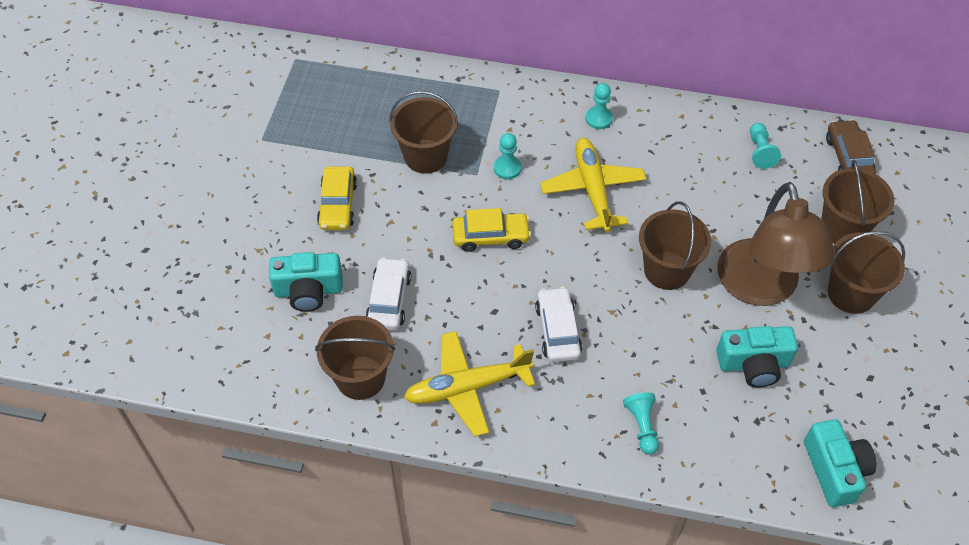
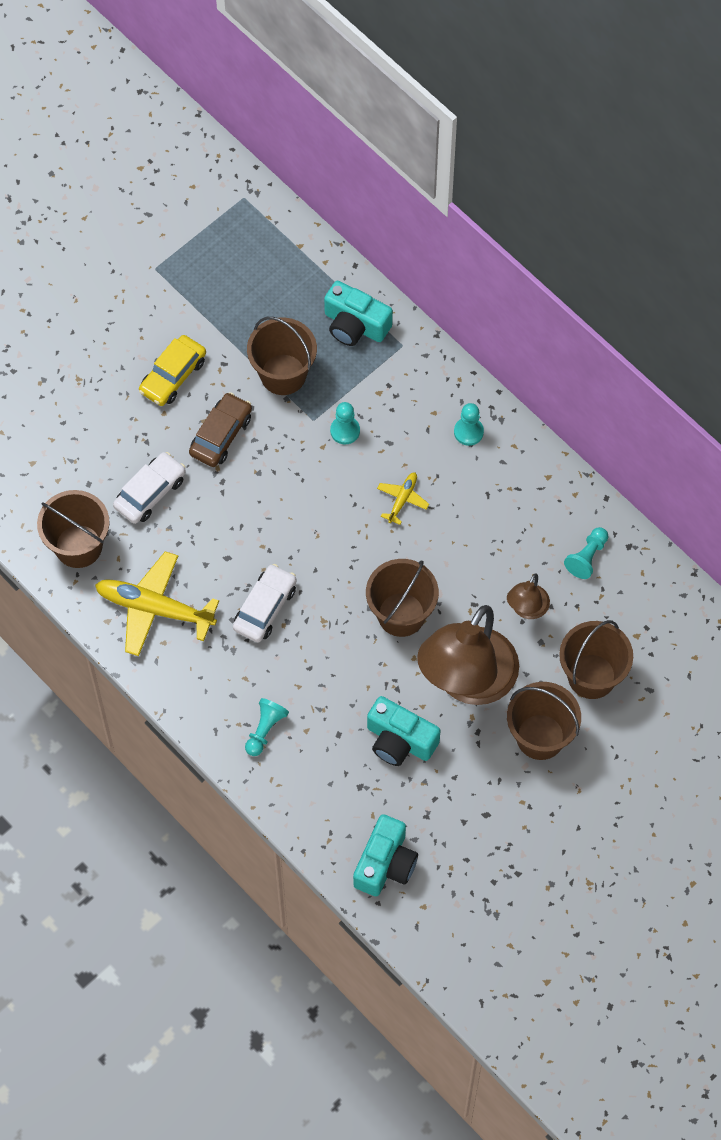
camera: 35 degrees right, 10 degrees up
(308, 291) = (92, 443): turquoise camera -> turquoise camera (355, 325)
(490, 236) = (278, 488): yellow car -> none
(593, 190) = (402, 499): yellow plane -> yellow plane, size x0.49
(753, 211) = (526, 609): none -> brown lamp
(848, 157) = (663, 614): brown car -> brown car (221, 435)

